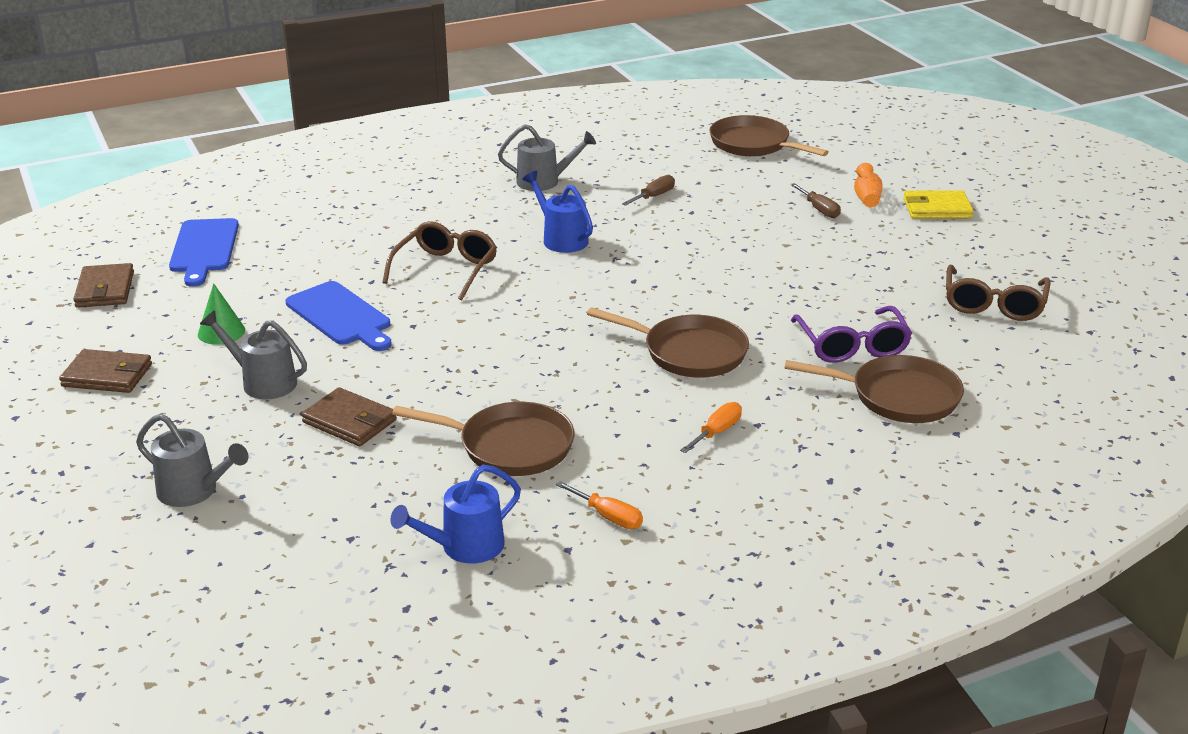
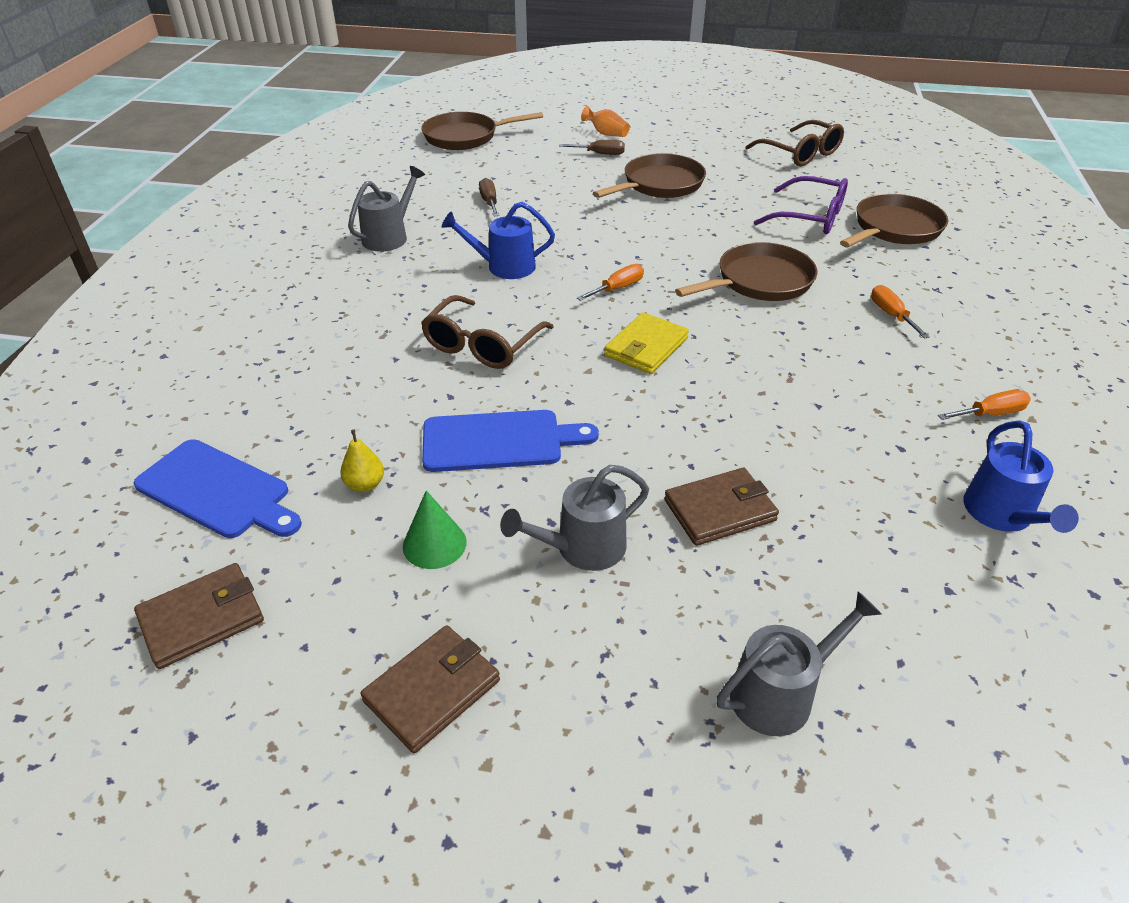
camera: 55 degrees left, 10 degrees up
(105, 289) = (202, 618): brown wallet -> brown wallet turned 60 degrees counterclockwise
(253, 289) = (365, 484): none -> yellow pear
(445, 270) = (483, 344): brown glasses -> brown glasses turned 120 degrees counterclockwise
(509, 446) = (842, 425): brown pan -> brown pan (659, 184)
(591, 294) = (618, 288): none -> orange screwdriver
(937, 209) = (652, 120): yellow wallet -> yellow wallet (646, 347)

